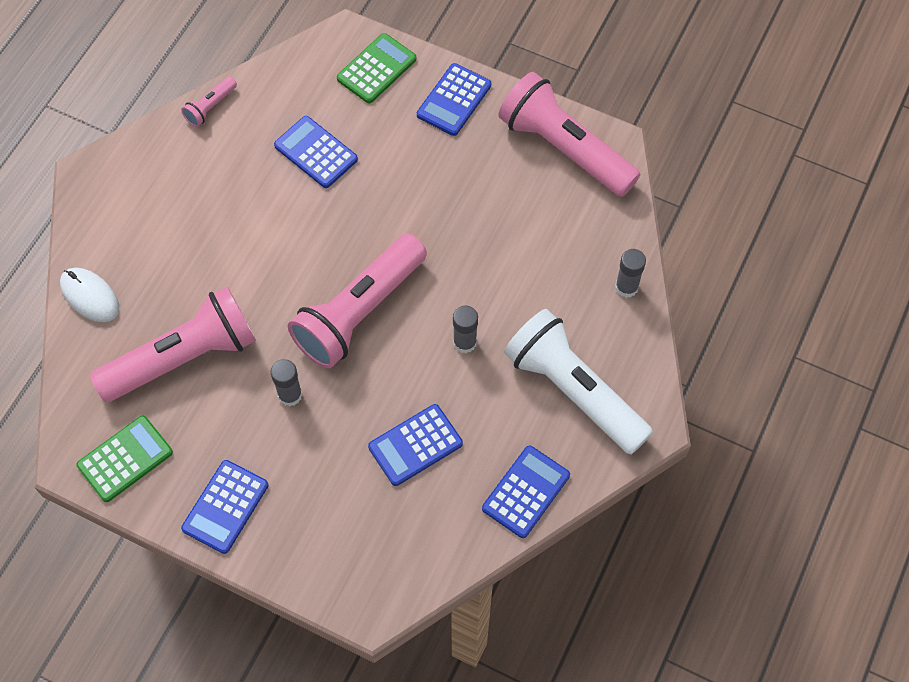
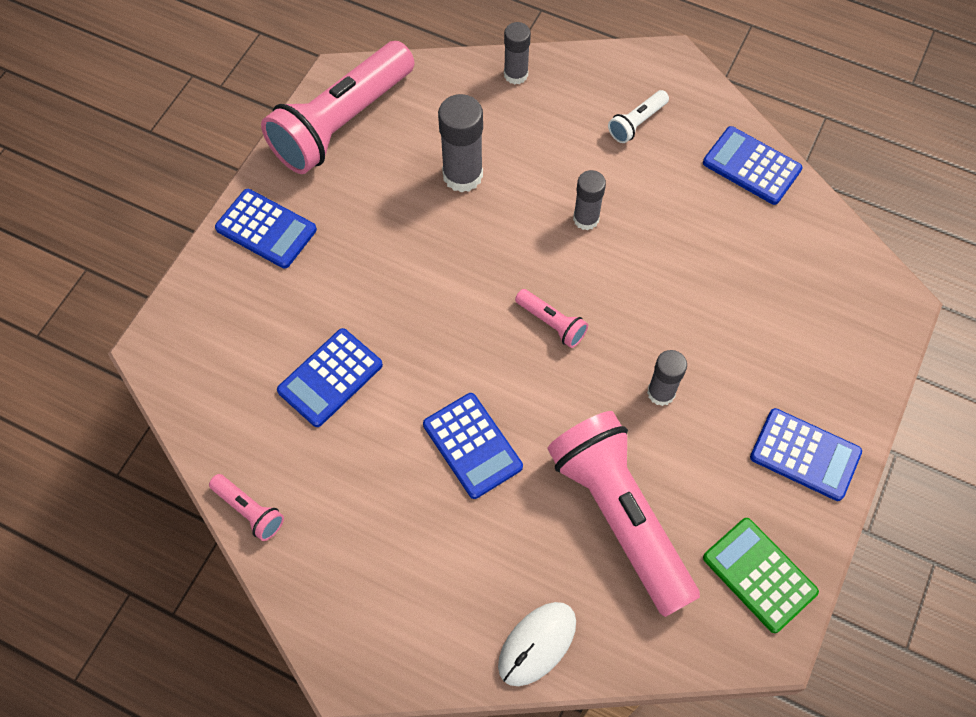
camera: 90 degrees left, 0 degrees up
(359, 312) = (551, 323): pink flashlight -> pink flashlight, size x0.42
(376, 69) = (210, 313): green calculator -> none
(415, 445) = (711, 265): blue calculator -> blue calculator (472, 445)
(510, 243) = (462, 175): none -> grey glue stick
(574, 391) = (637, 123): white flashlight -> white flashlight, size x0.42

